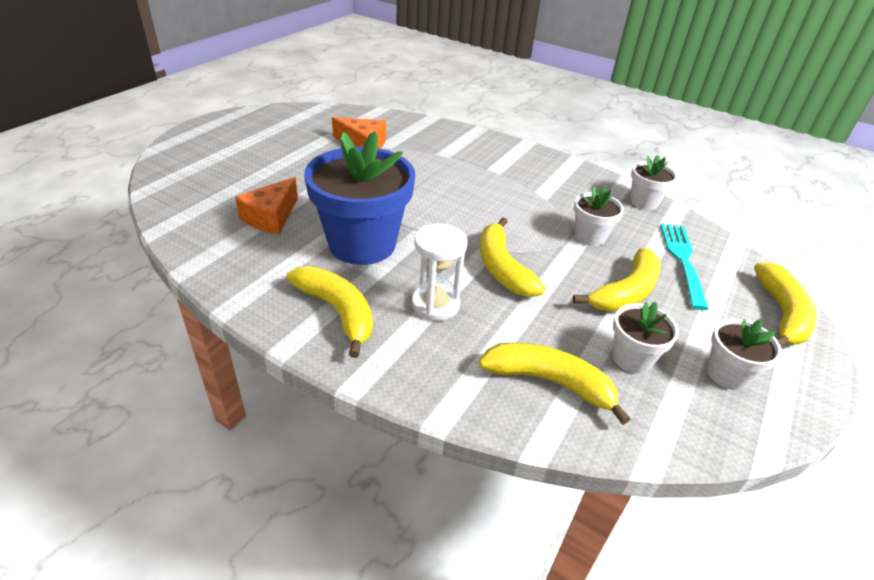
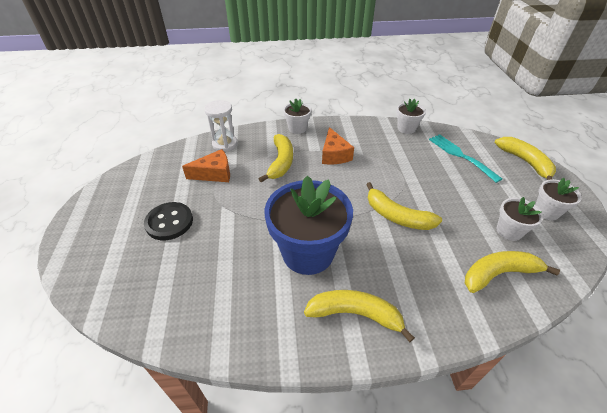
camera: 35 degrees left, 5 degrees up
(271, 217) = (225, 272): orange cheese -> orange cheese (334, 155)
(276, 160) = (169, 222): none -> black button
(435, 304) = (396, 266): white hourglass -> white hourglass (225, 144)
(589, 236) = (410, 167): white flower pot -> white flower pot (297, 128)
(625, 292) = (462, 192): yellow banana -> yellow banana (280, 162)

